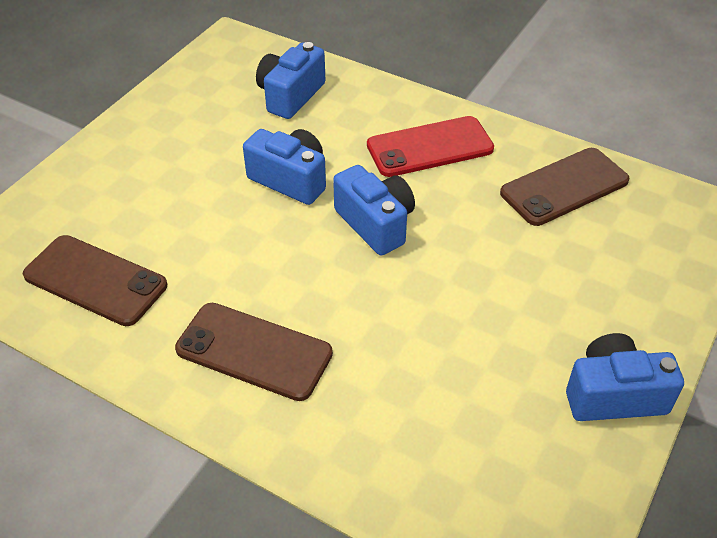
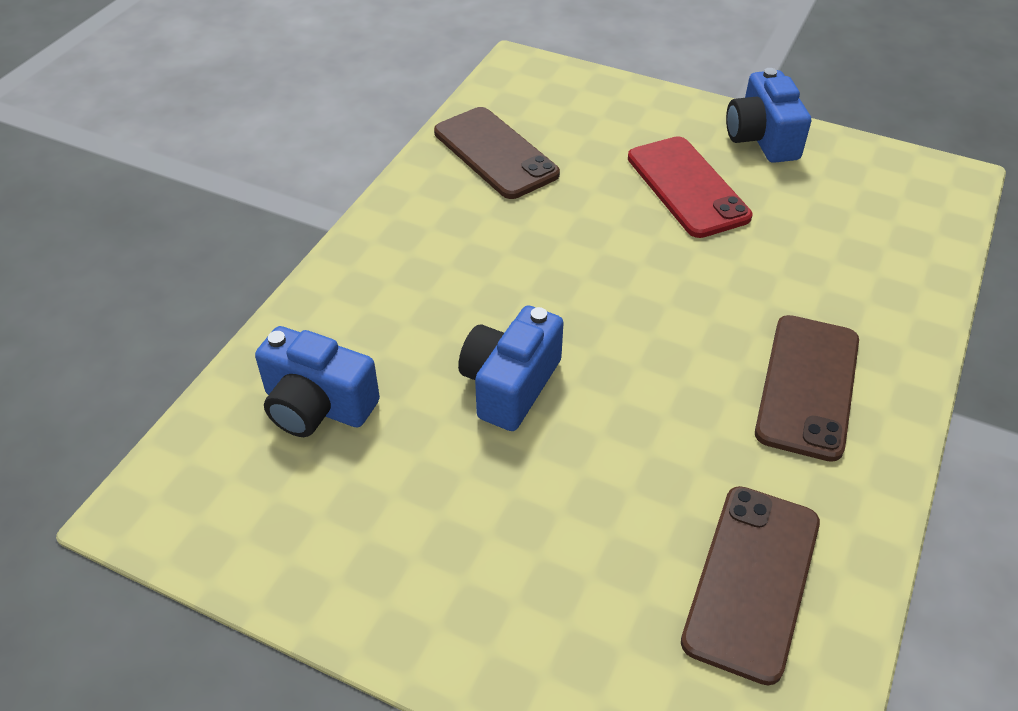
camera: 95 degrees left, 0 degrees up
(375, 224) = (580, 297): blue camera -> none
(430, 147) = (433, 255): red phone -> red phone (687, 187)

